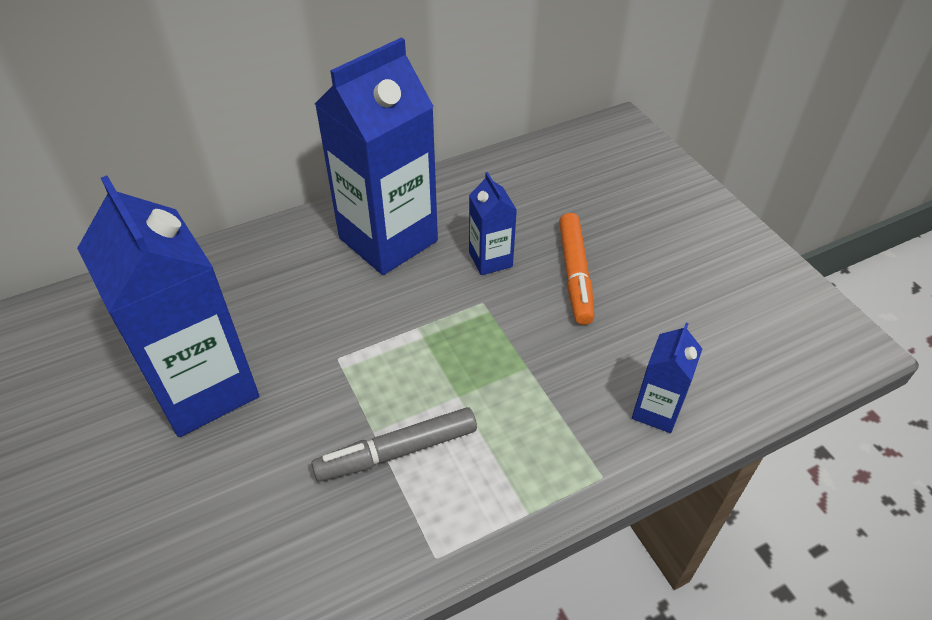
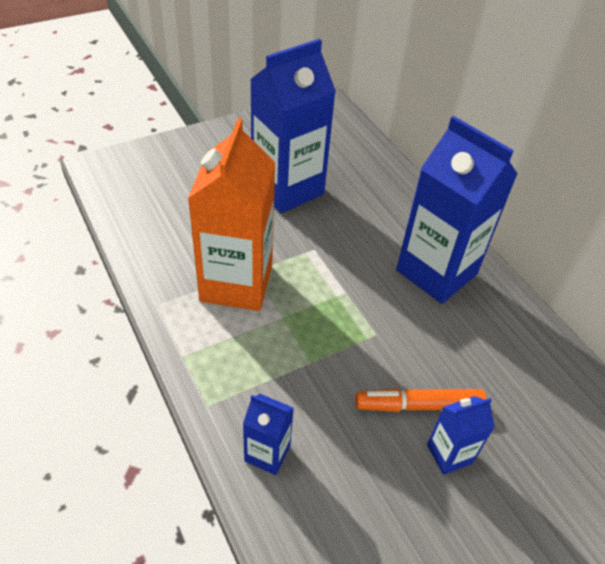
camera: 85 degrees right, 0 degrees up
(397, 451) = (236, 283): grey marker -> orange carton
(490, 260) = (426, 341): blue carton -> blue carton (449, 454)

